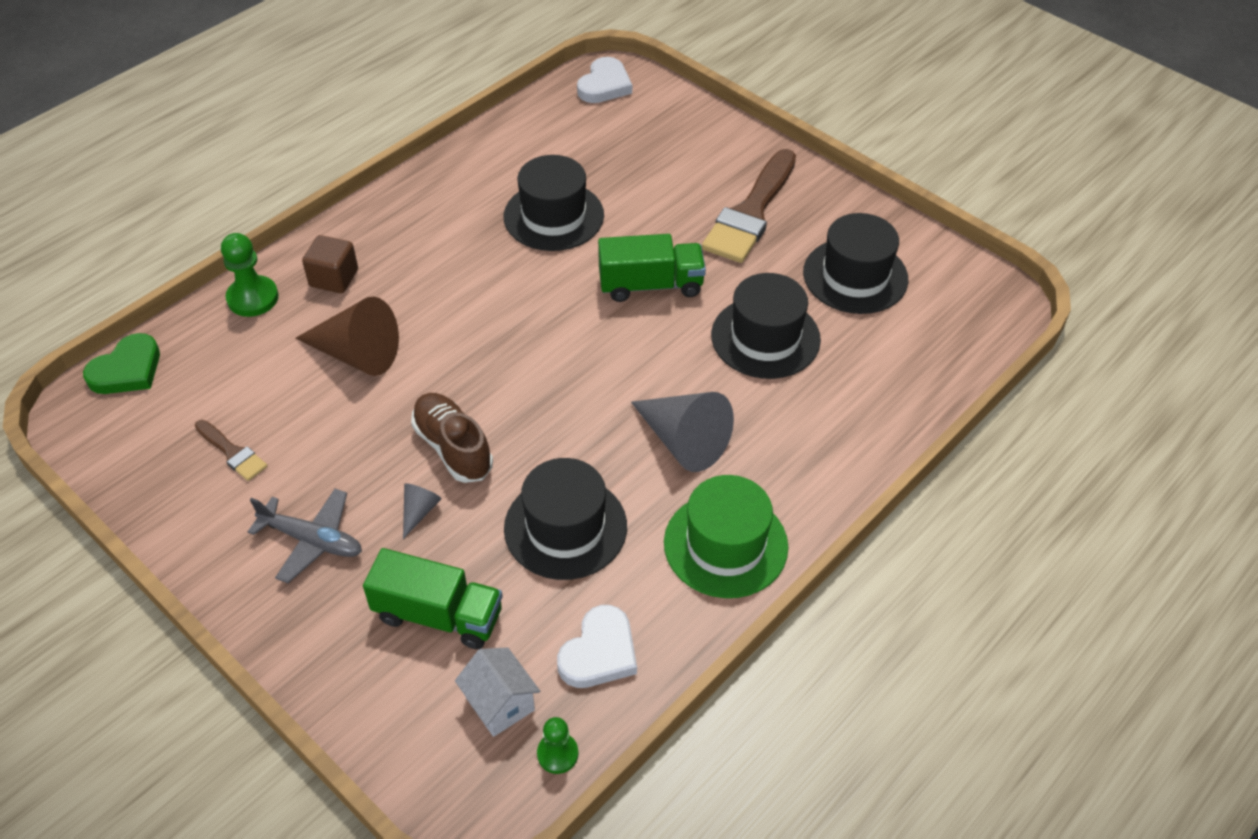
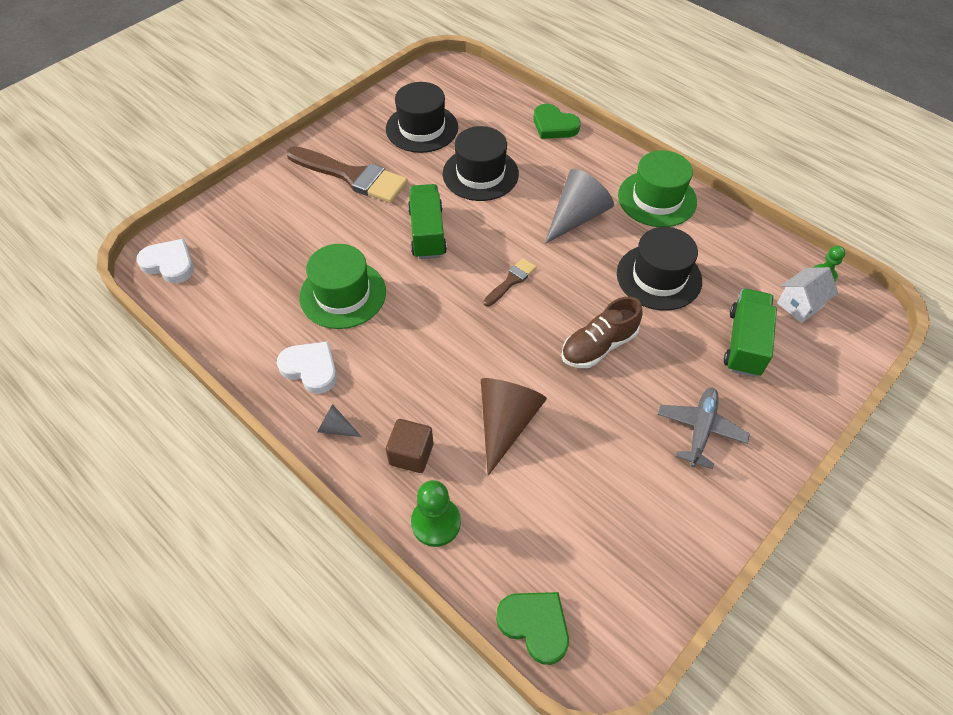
camera: 90 degrees left, 5 degrees up
(232, 453) = (624, 505): brown brush -> brown brush (511, 281)
(419, 511) = (661, 362): grey cone -> grey cone (336, 428)
(553, 216) = (343, 294): black hat -> green hat
(599, 652) = (749, 258): white heart -> white heart (310, 368)
(883, 426) = (554, 125): none -> green heart

